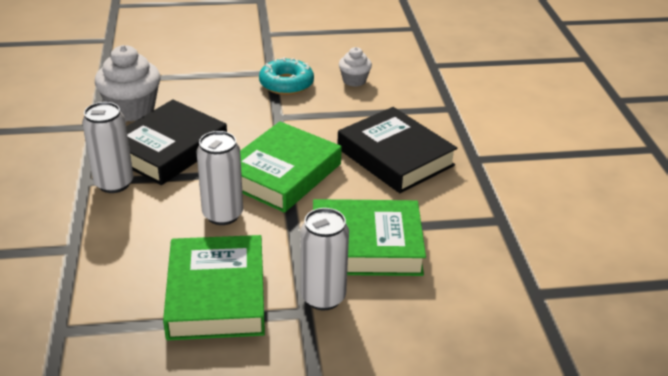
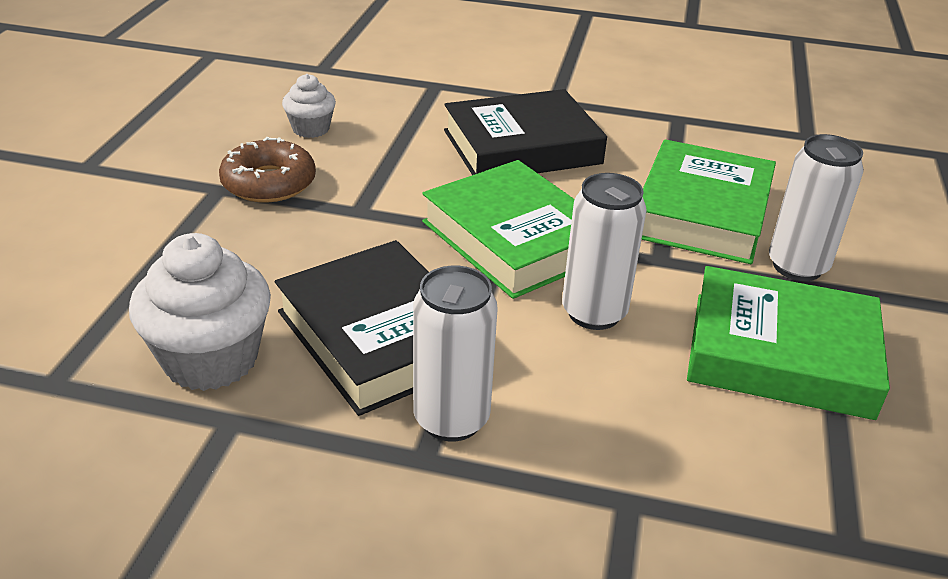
camera: 70 degrees left, 0 degrees up
(286, 84) = (269, 183): turquoise donut -> brown donut

